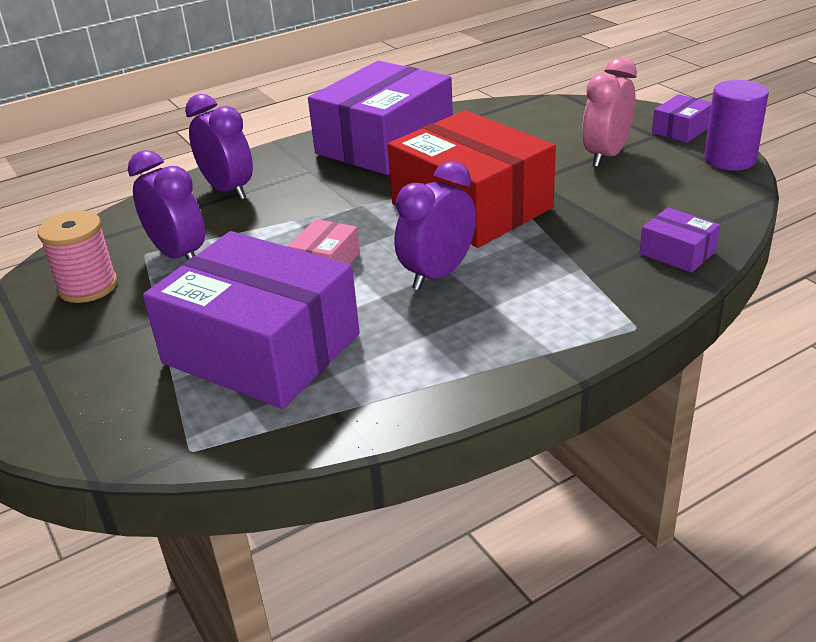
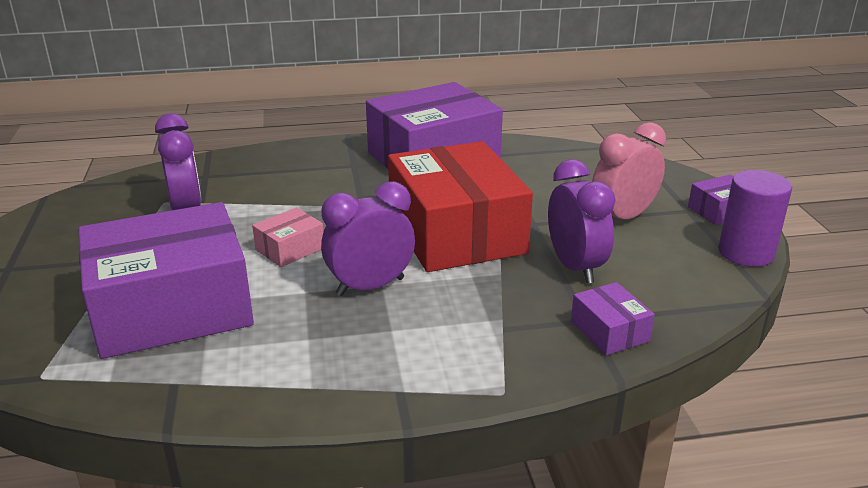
camera: 20 degrees right, 5 degrees down
(88, 287) = (100, 217): pink spool -> none
(228, 190) = (273, 166): purple clock -> purple clock (575, 267)
(261, 349) = (172, 308): purple box -> purple box turned 75 degrees counterclockwise

